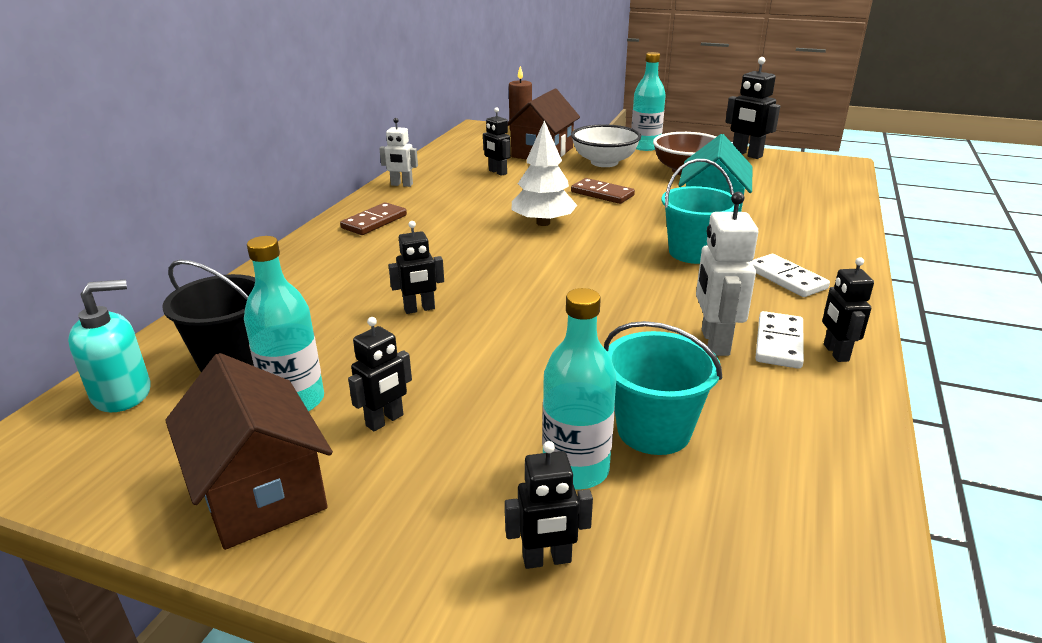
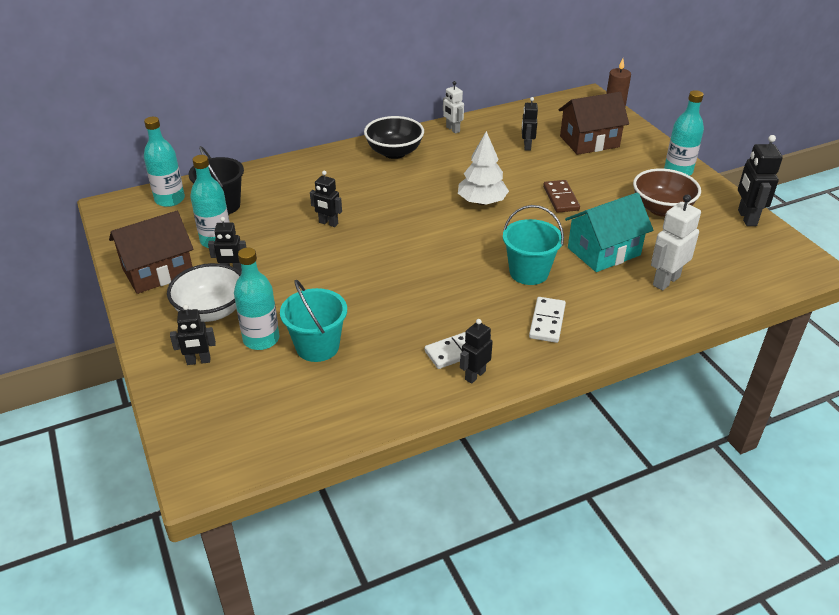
camera: 45 degrees right, 10 degrees up
(122, 394) = (170, 199): turquoise soap dispenser -> turquoise bottle
(260, 490) = (158, 271): brown house -> brown house turned 45 degrees clockwise
(374, 222) = (394, 152): brown domino -> black bowl
(547, 560) = (198, 361): black robot -> black robot turned 45 degrees counterclockwise
(604, 162) = (616, 172): white bowl -> white bowl (211, 311)
(714, 342) = (426, 328): white robot -> white robot (665, 281)

